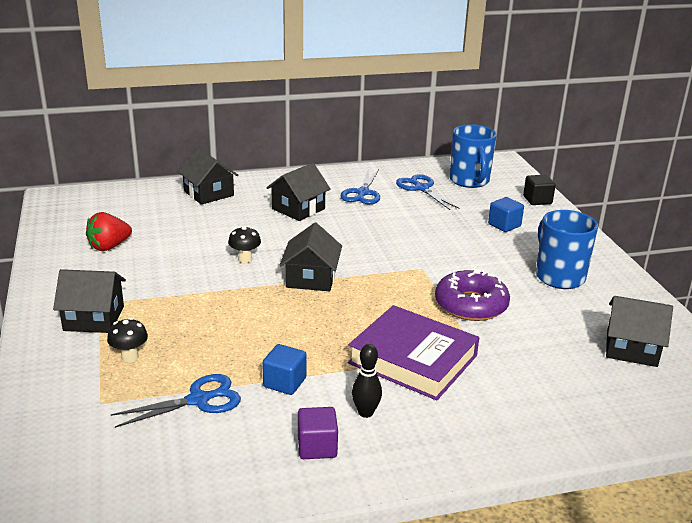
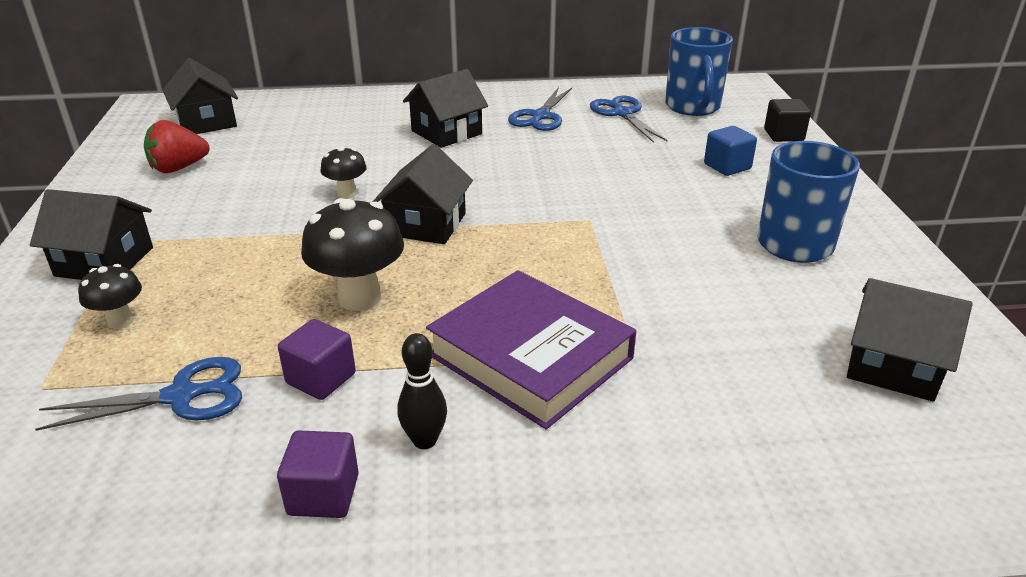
camera: 10 degrees right, 5 degrees up
(208, 193) = (339, 109): black house -> black house (206, 122)
(284, 382) = (321, 378): blue cube -> purple cube
(287, 331) = (359, 298): none -> black mushroom
(471, 305) = (646, 277): purple donut -> none

